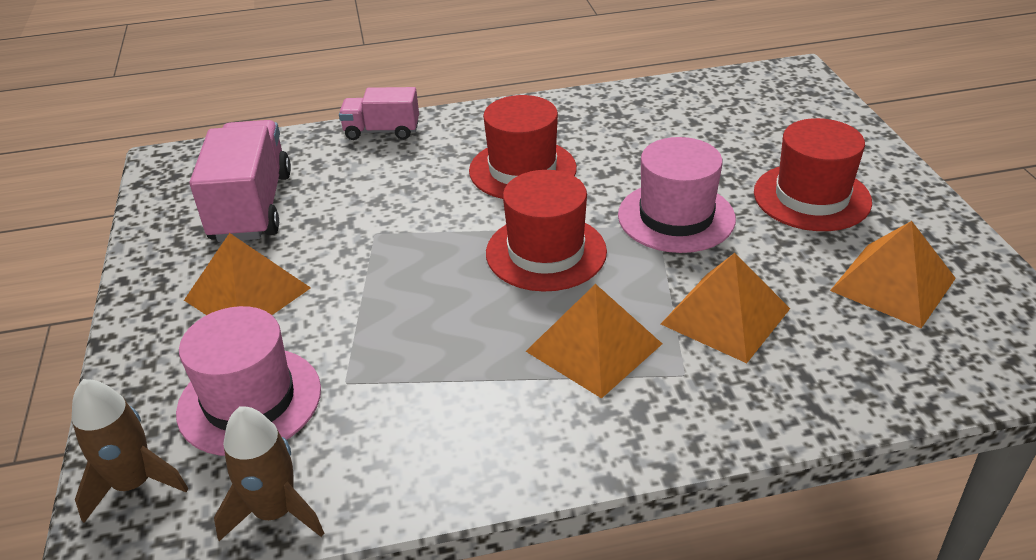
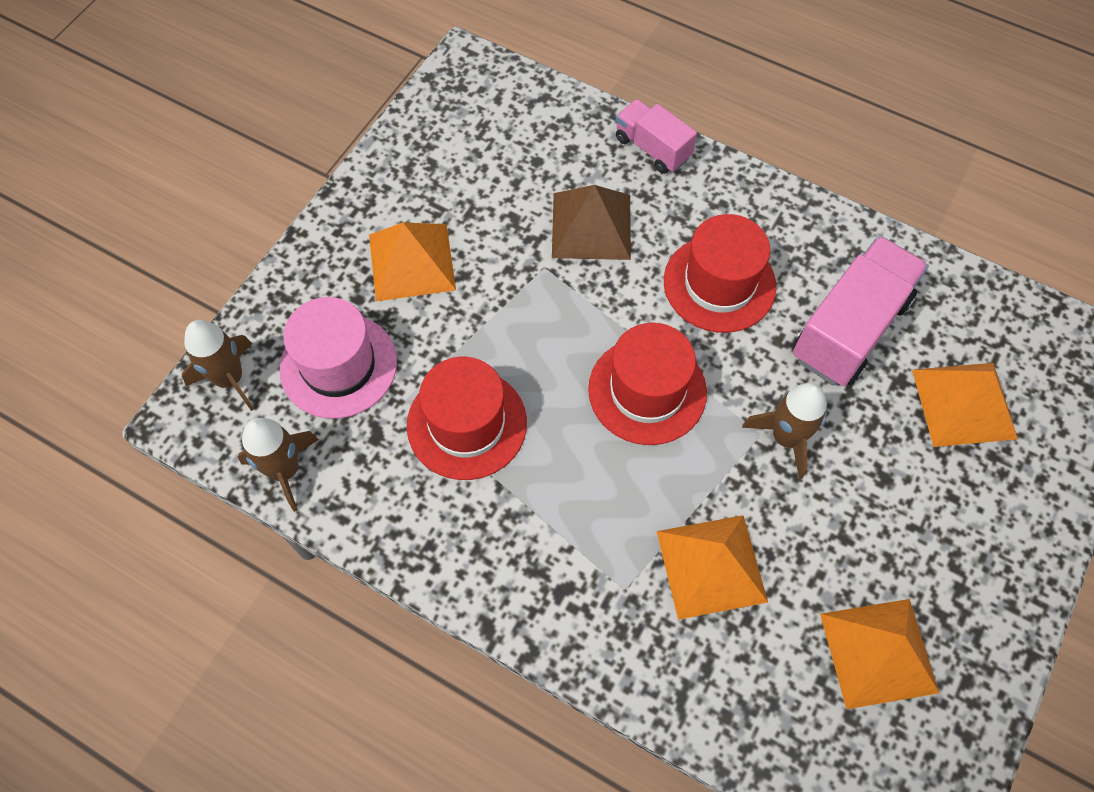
camera: 40 degrees right, 25 degrees up
(252, 207) = (484, 167): pink truck -> pink truck (849, 329)
(385, 192) = (591, 226): none -> brown pyramid
(593, 347) = (588, 510): orange pyramid -> orange pyramid (963, 403)
(676, 217) = (786, 437): pink hat -> brown rocket
(811, 197) = (926, 511): red hat -> red hat (467, 424)

